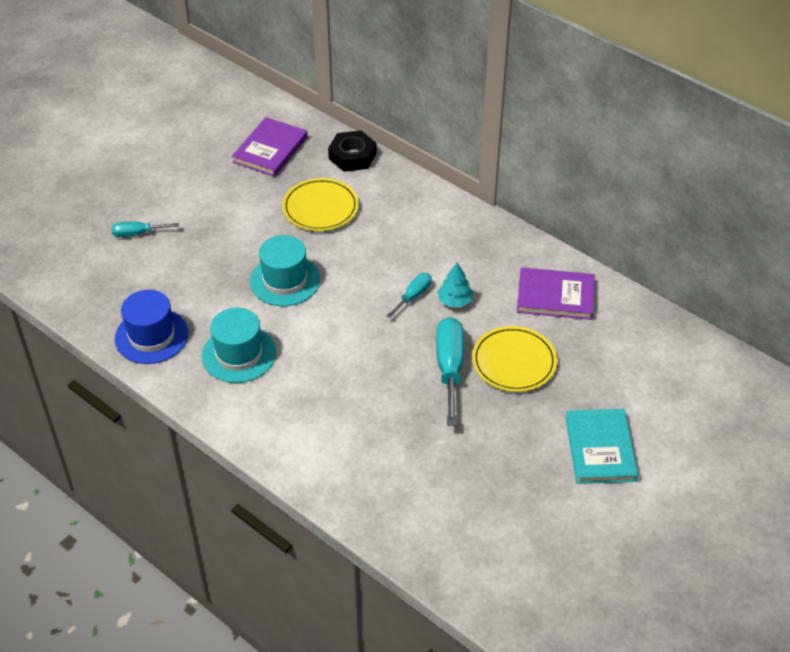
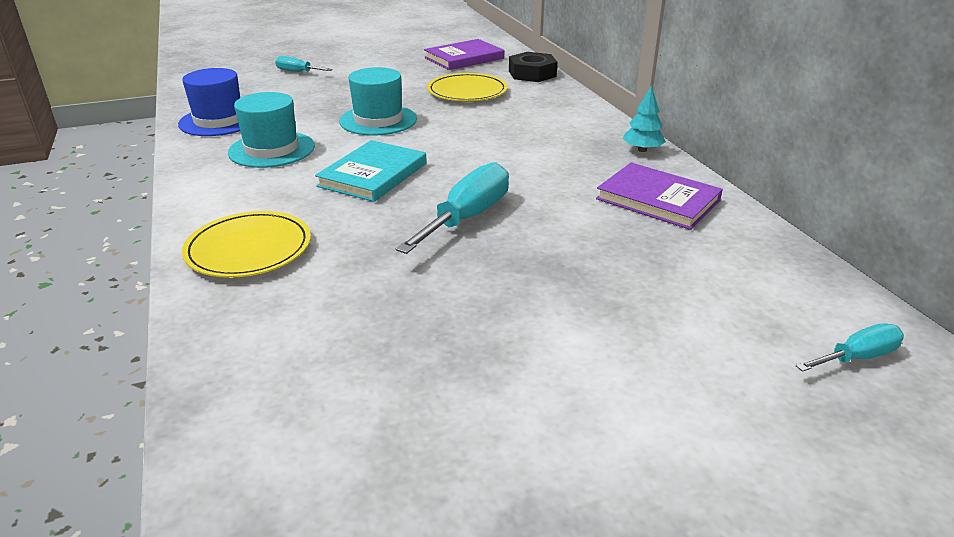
camera: 30 degrees right, 15 degrees down
(413, 296) = (490, 159): turquoise screwdriver -> turquoise screwdriver (857, 357)
(455, 301) = (531, 173): turquoise tree -> turquoise tree (642, 150)
(514, 362) = (551, 235): yellow plate -> yellow plate (249, 249)
(600, 448) = (593, 355): turquoise book -> turquoise book (373, 175)

